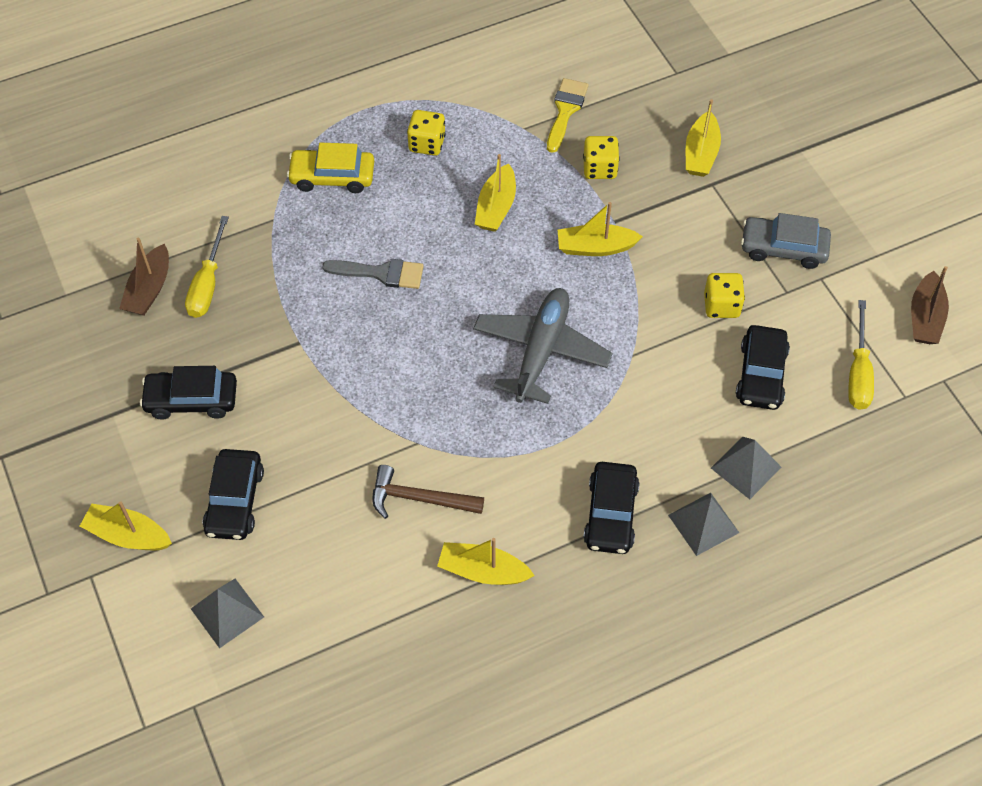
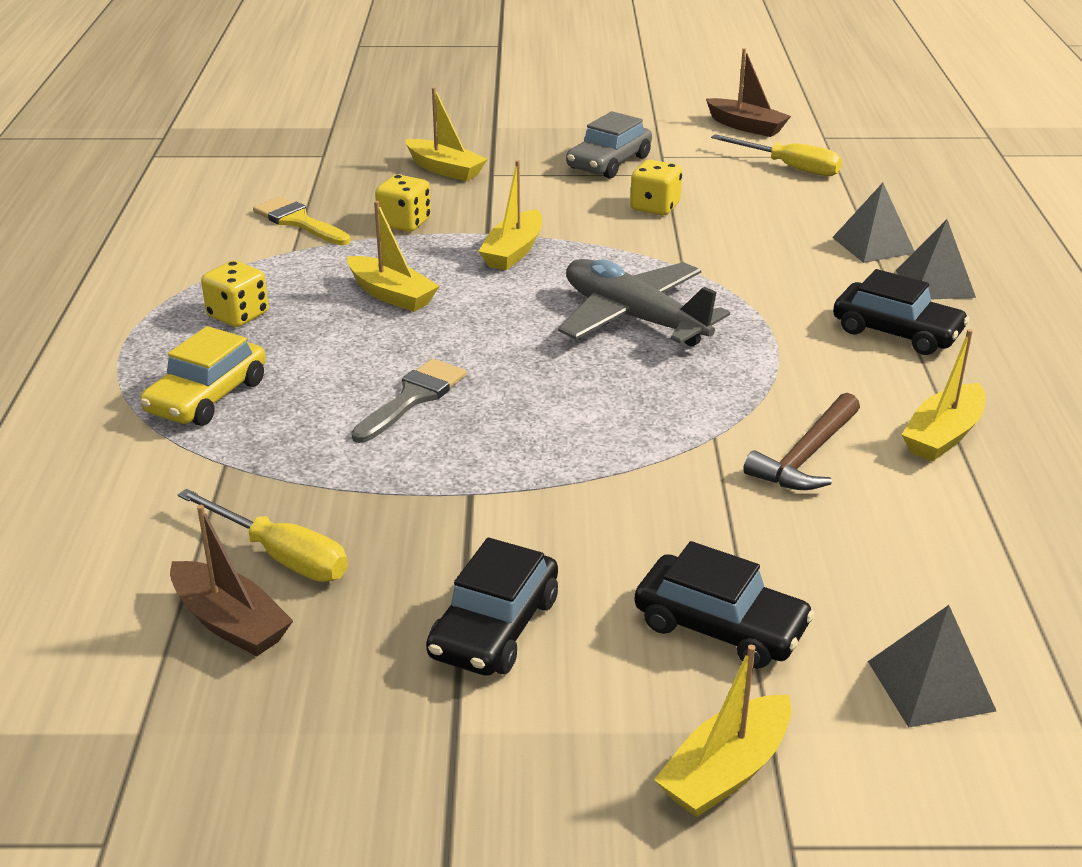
camera: 65 degrees left, 25 degrees down
(761, 374) = (759, 210): black car -> none

